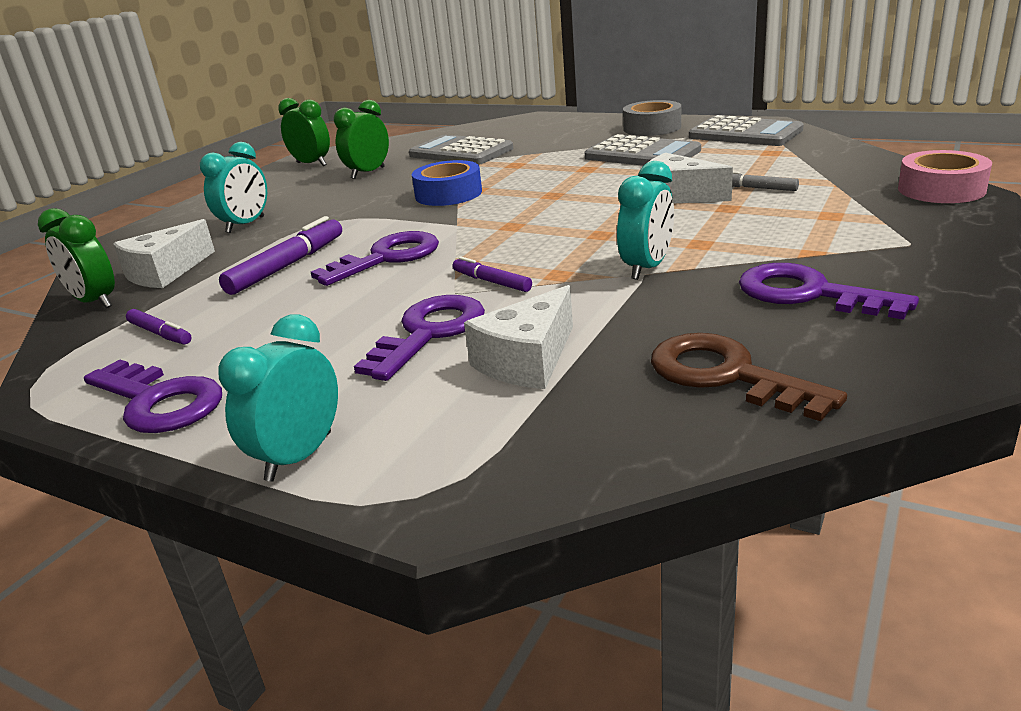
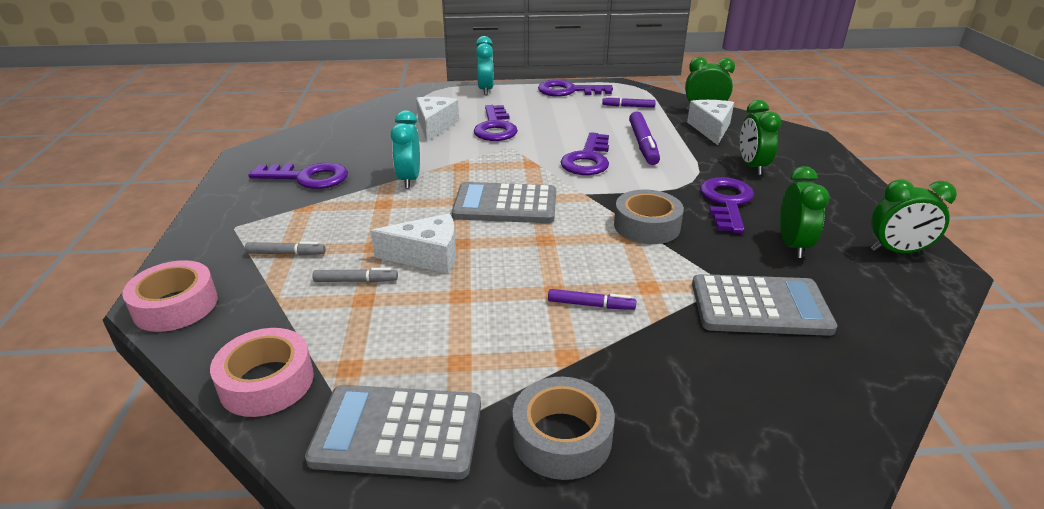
camera: 145 degrees right, 5 degrees up
(245, 225) = (752, 166): turquoise clock -> green clock
(345, 201) = (726, 202): none -> purple key
(448, 194) = (646, 226): blue tape -> grey tape
(491, 282) = (497, 156): purple marker -> purple marker (591, 305)
(642, 154) = (514, 336): grey calculator -> grey calculator (505, 204)
(726, 375) = (344, 135): brown key -> none
(831, 212) = (286, 253): none -> grey marker
(834, 152) = (267, 382): none -> pink tape

